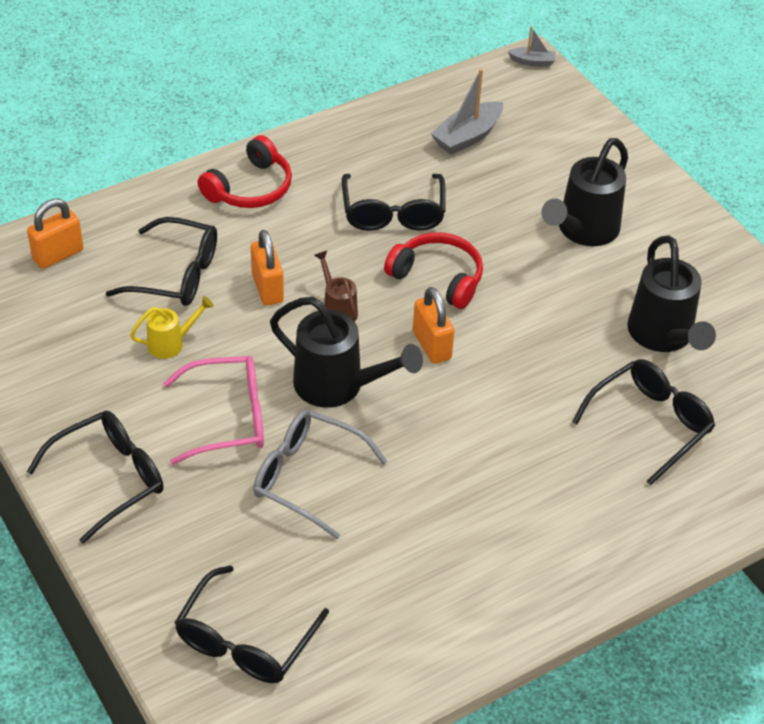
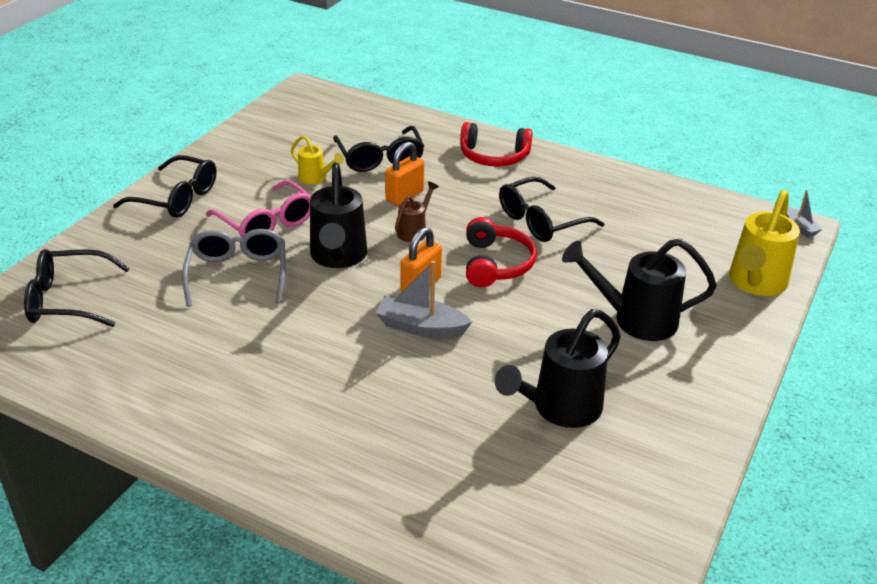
camera: 60 degrees right, 10 degrees down
(58, 255) = (353, 114): orange padlock -> none
(467, 137) = (667, 226): grey boat -> grey boat (421, 327)
(587, 133) = (755, 283): none -> yellow watering can
(650, 424) = (445, 435): black glasses -> none

